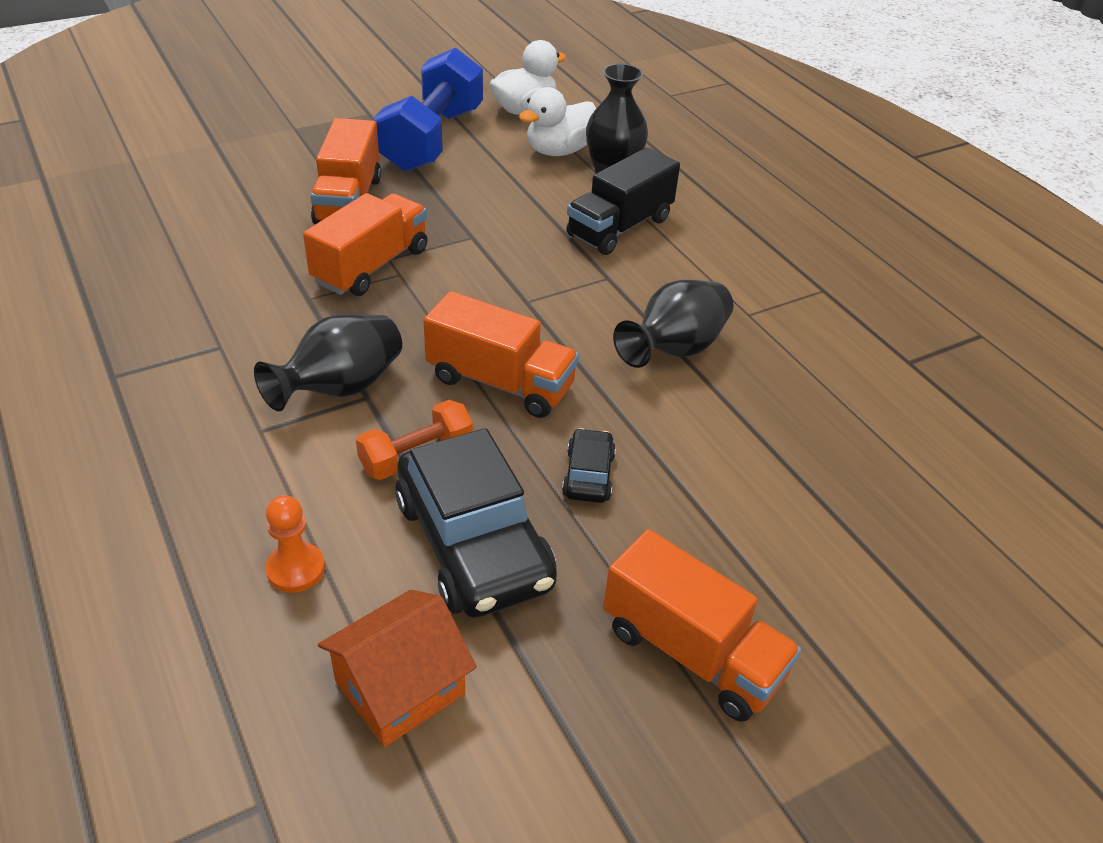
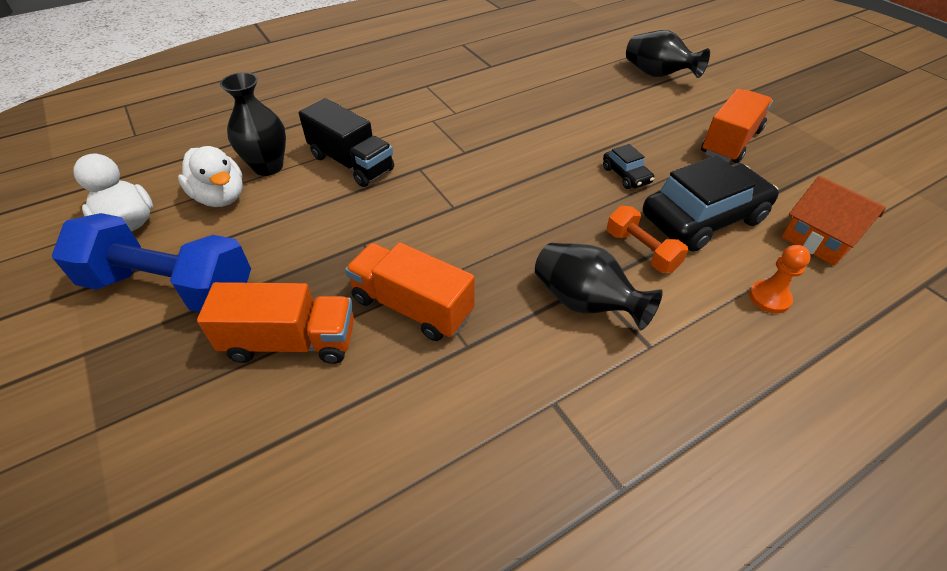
camera: 90 degrees left, 5 degrees up
(500, 382) = (552, 215): orange truck -> none
(588, 475) = (626, 175): black car -> black car turned 120 degrees counterclockwise
(674, 349) = (497, 141): black vase -> black vase (657, 75)

